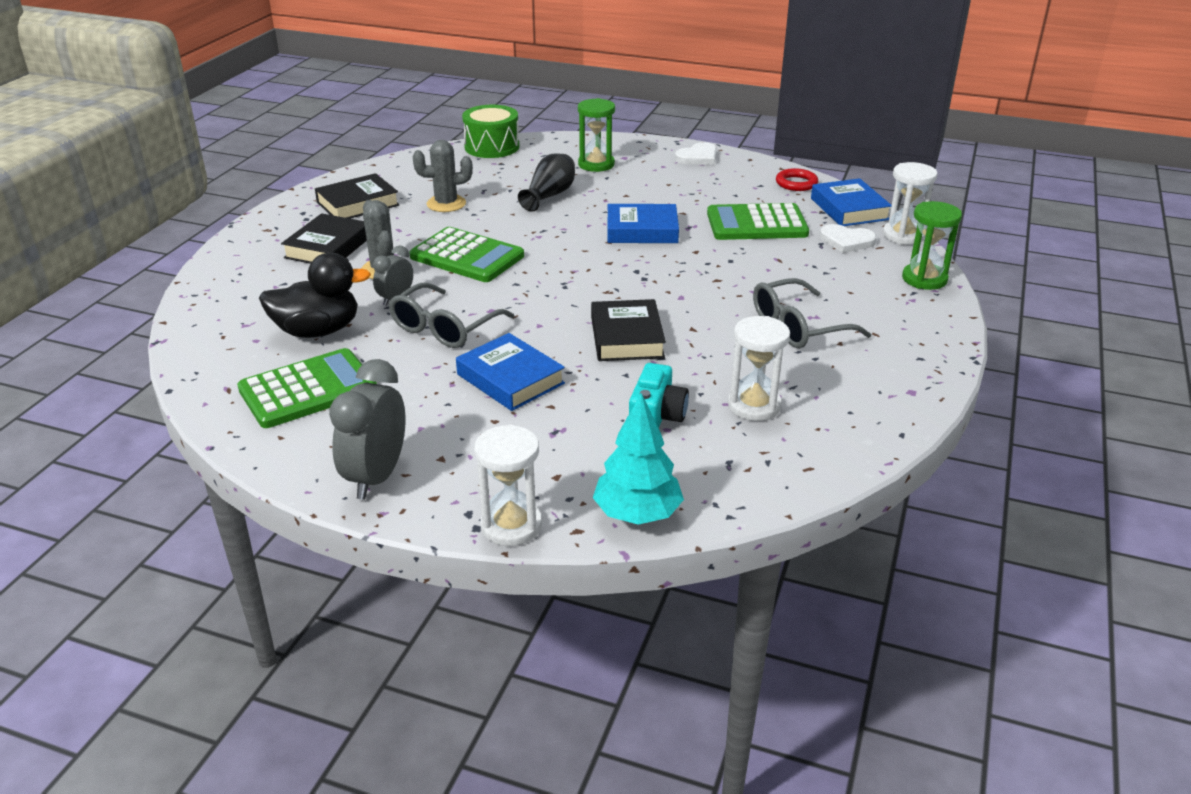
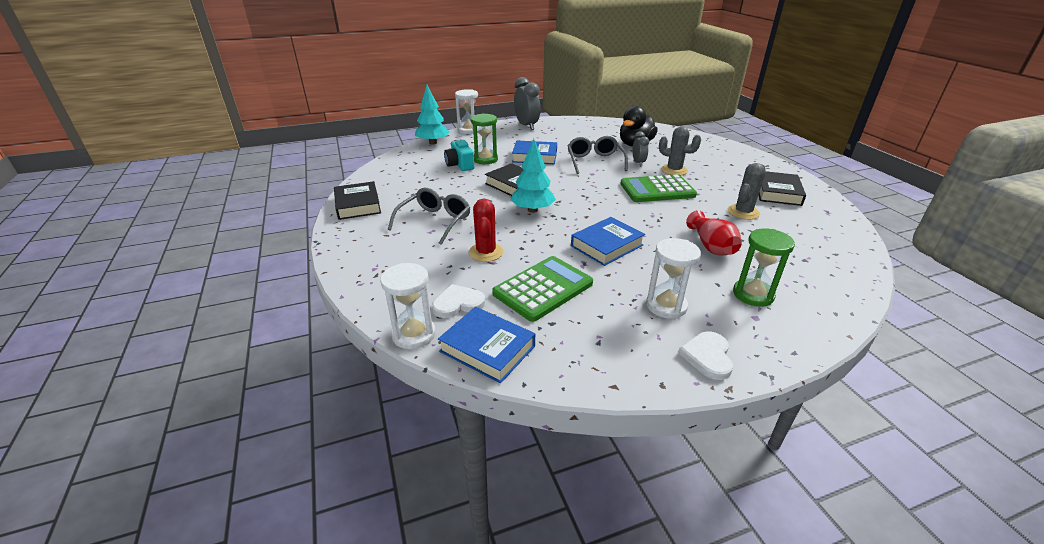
camera: 140 degrees right, 0 degrees up
(308, 390) = (594, 132): green calculator -> none
(328, 247) = (721, 169): black book -> black book (358, 205)
(492, 147) = (852, 273): green drum -> none
(549, 195) = (711, 246): black vase -> red vase
(657, 293) = (532, 210): none -> turquoise tree
(754, 406) = (423, 181): white hourglass -> white hourglass (666, 306)
(774, 270) = (486, 252): none -> red cactus
(796, 183) = (571, 364): red ring -> none
(924, 279) = (372, 290): green hourglass -> green hourglass (485, 159)

